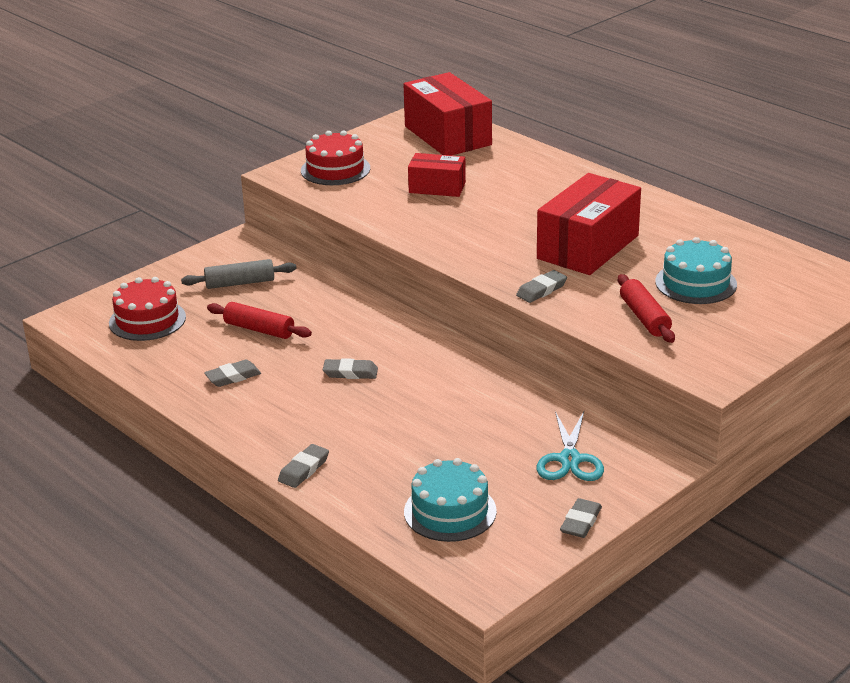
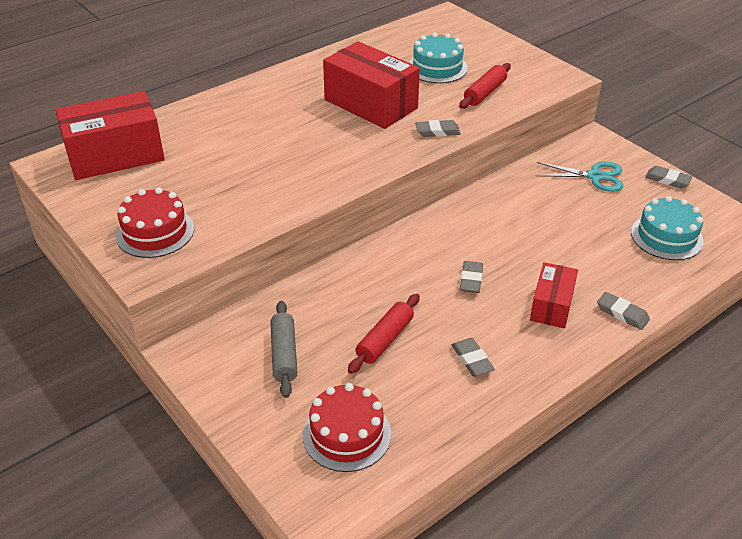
camera: 85 degrees left, 10 degrees up
(437, 187) = (229, 169): red box -> red box (551, 306)
(541, 290) = (437, 131): grey eraser -> grey eraser turned 60 degrees counterclockwise
(644, 317) = (485, 93): red rolling pin -> red rolling pin turned 45 degrees counterclockwise

